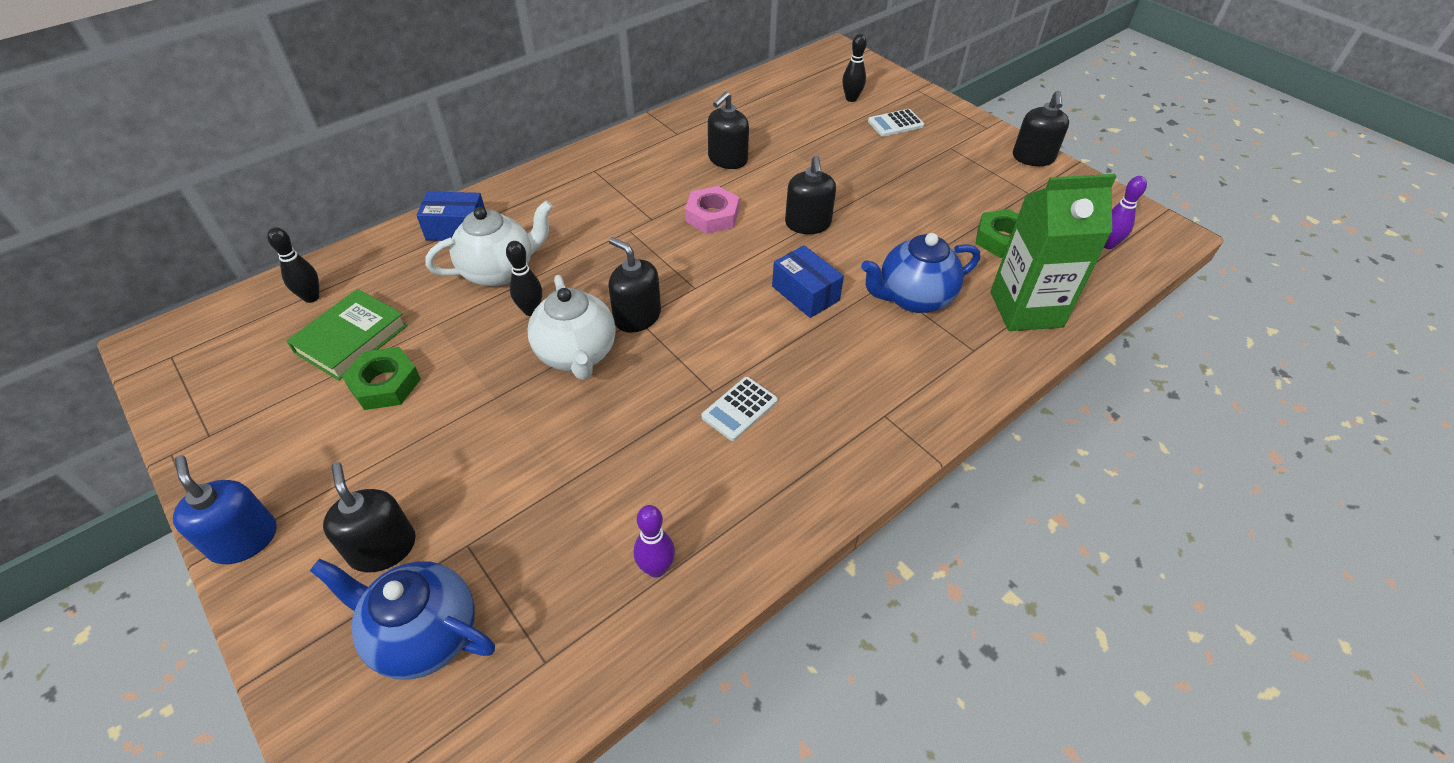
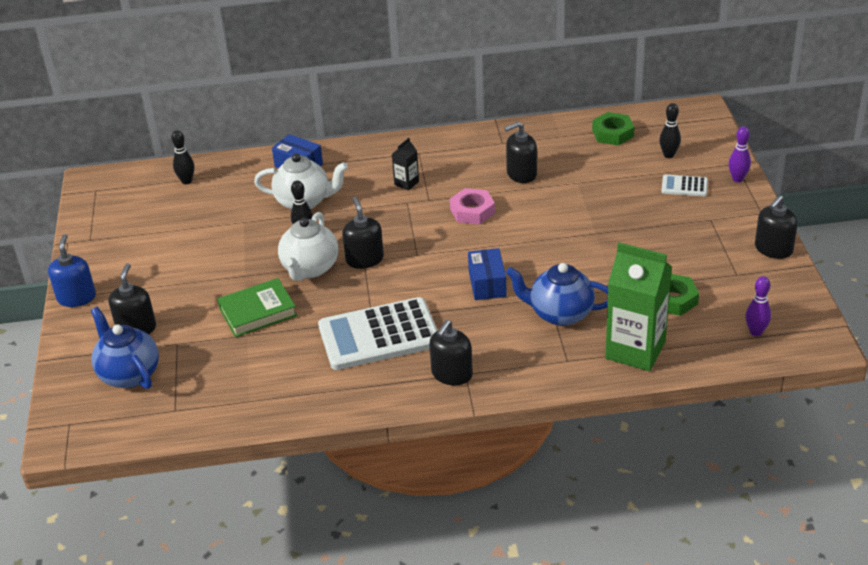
camera: 35 degrees right, 10 degrees down
(351, 339) = (192, 213): green book -> green book (258, 312)
(385, 384) = (193, 245): green nut -> green nut (612, 133)
(609, 208) = (406, 183): none -> black carton
(656, 568) = (261, 394): purple bowling pin -> purple bowling pin (737, 179)
(739, 409) = (379, 335): white calculator -> white calculator, size x2.23
(808, 224) = (535, 239): black soap dispenser -> black soap dispenser (451, 374)

